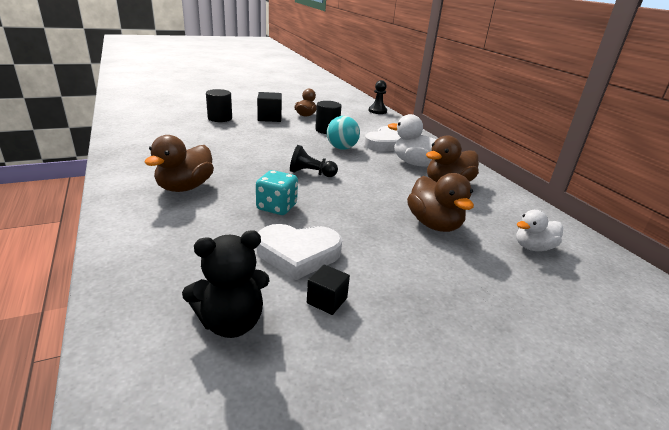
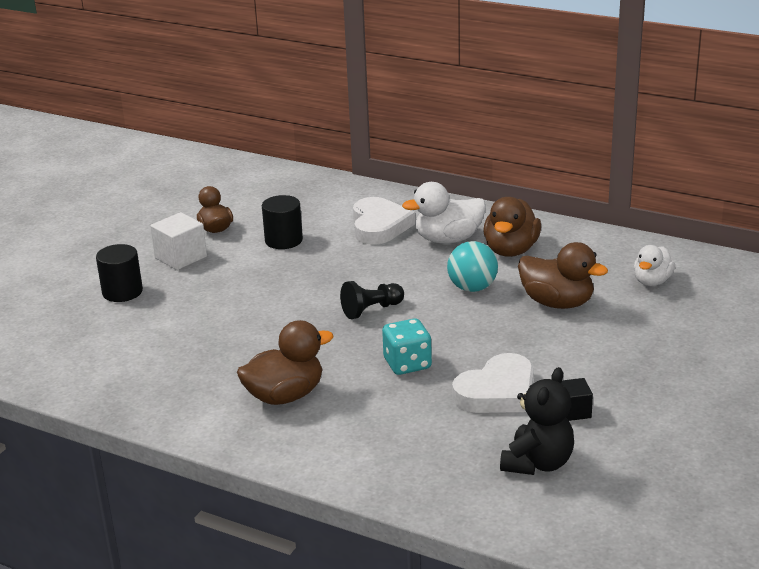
camera: 35 degrees left, 0 degrees up
(185, 187) = (285, 396): brown duck -> brown duck turned 105 degrees counterclockwise
(269, 118) = (181, 257): black cube -> white cube
(341, 148) = (344, 259): turquoise ball -> turquoise ball (472, 288)
(377, 111) = (286, 174): black pawn -> none

